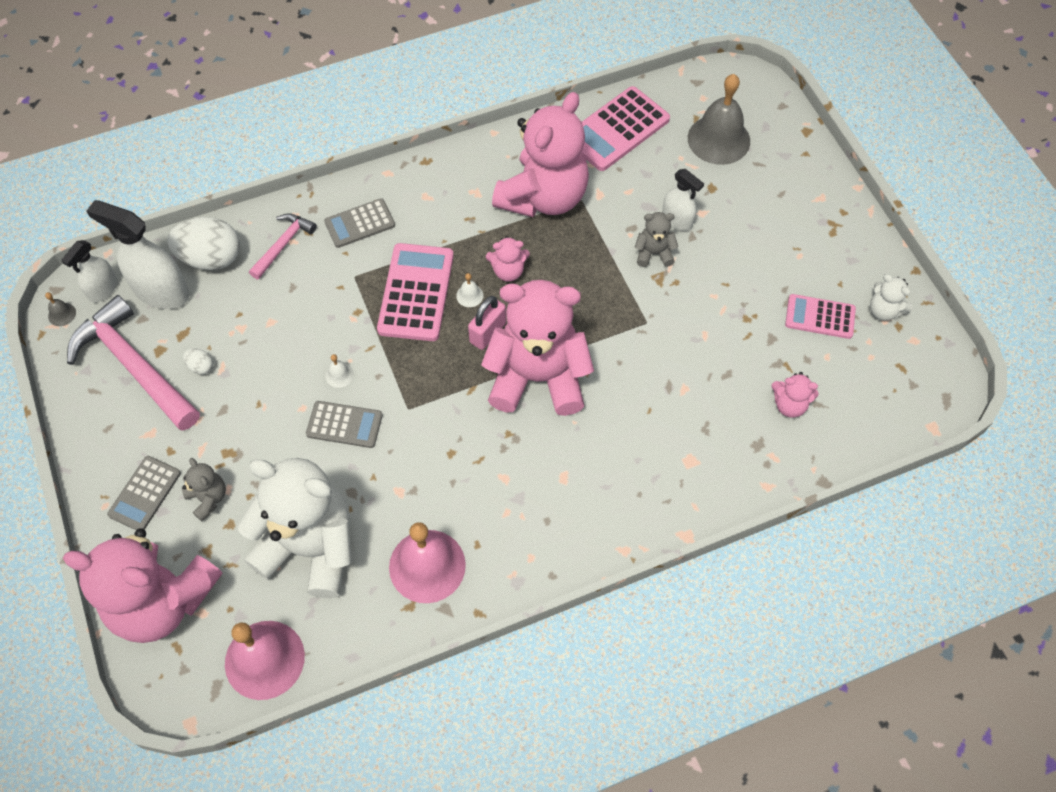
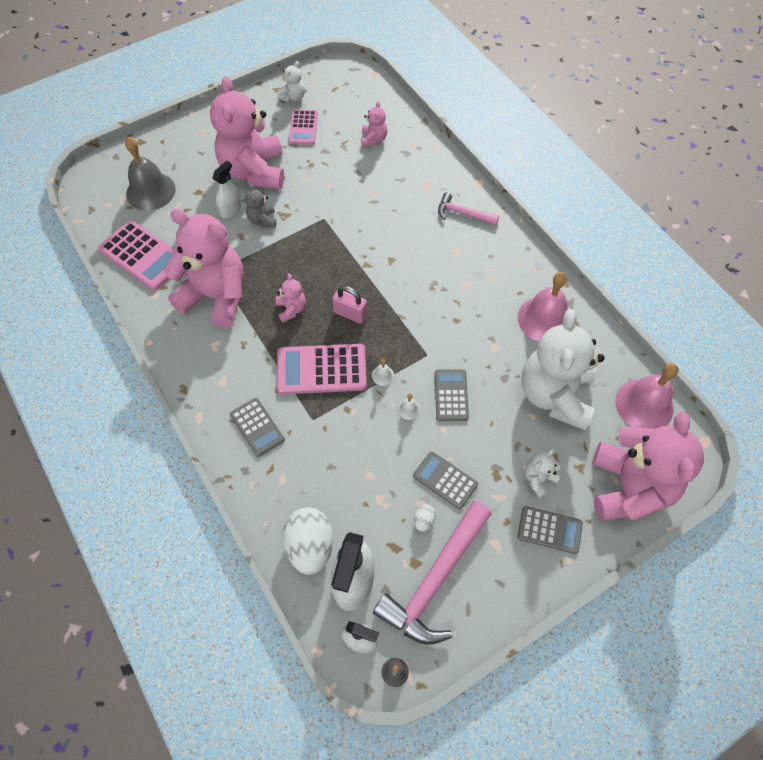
camera: 100 degrees left, 0 degrees up
(208, 498) = (538, 479): grey teddy bear -> white teddy bear
(239, 397) = (445, 480): none -> grey calculator
(283, 244) = (287, 485): pink hammer -> pink hammer (463, 213)
(469, 295) = (318, 331): white bell -> white bell (383, 375)
(538, 377) = (382, 276): pink teddy bear -> pink teddy bear (254, 171)

